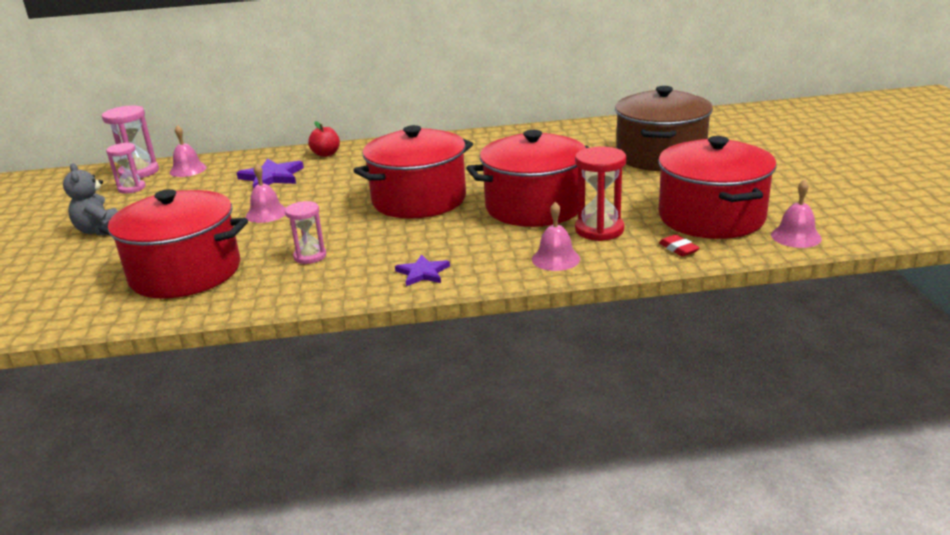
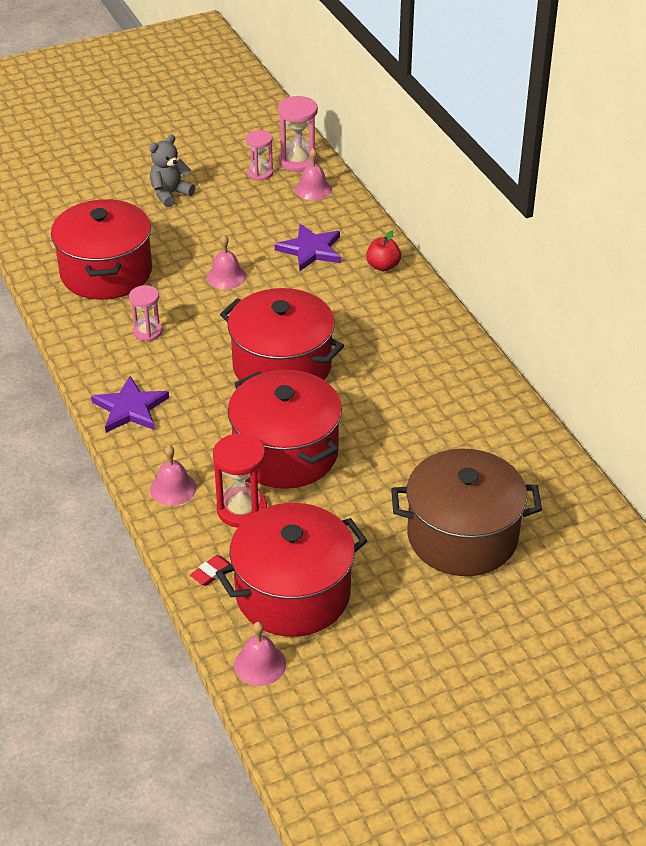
camera: 70 degrees right, 15 degrees up
(423, 273) = (130, 408): purple star -> purple star, size x1.55

